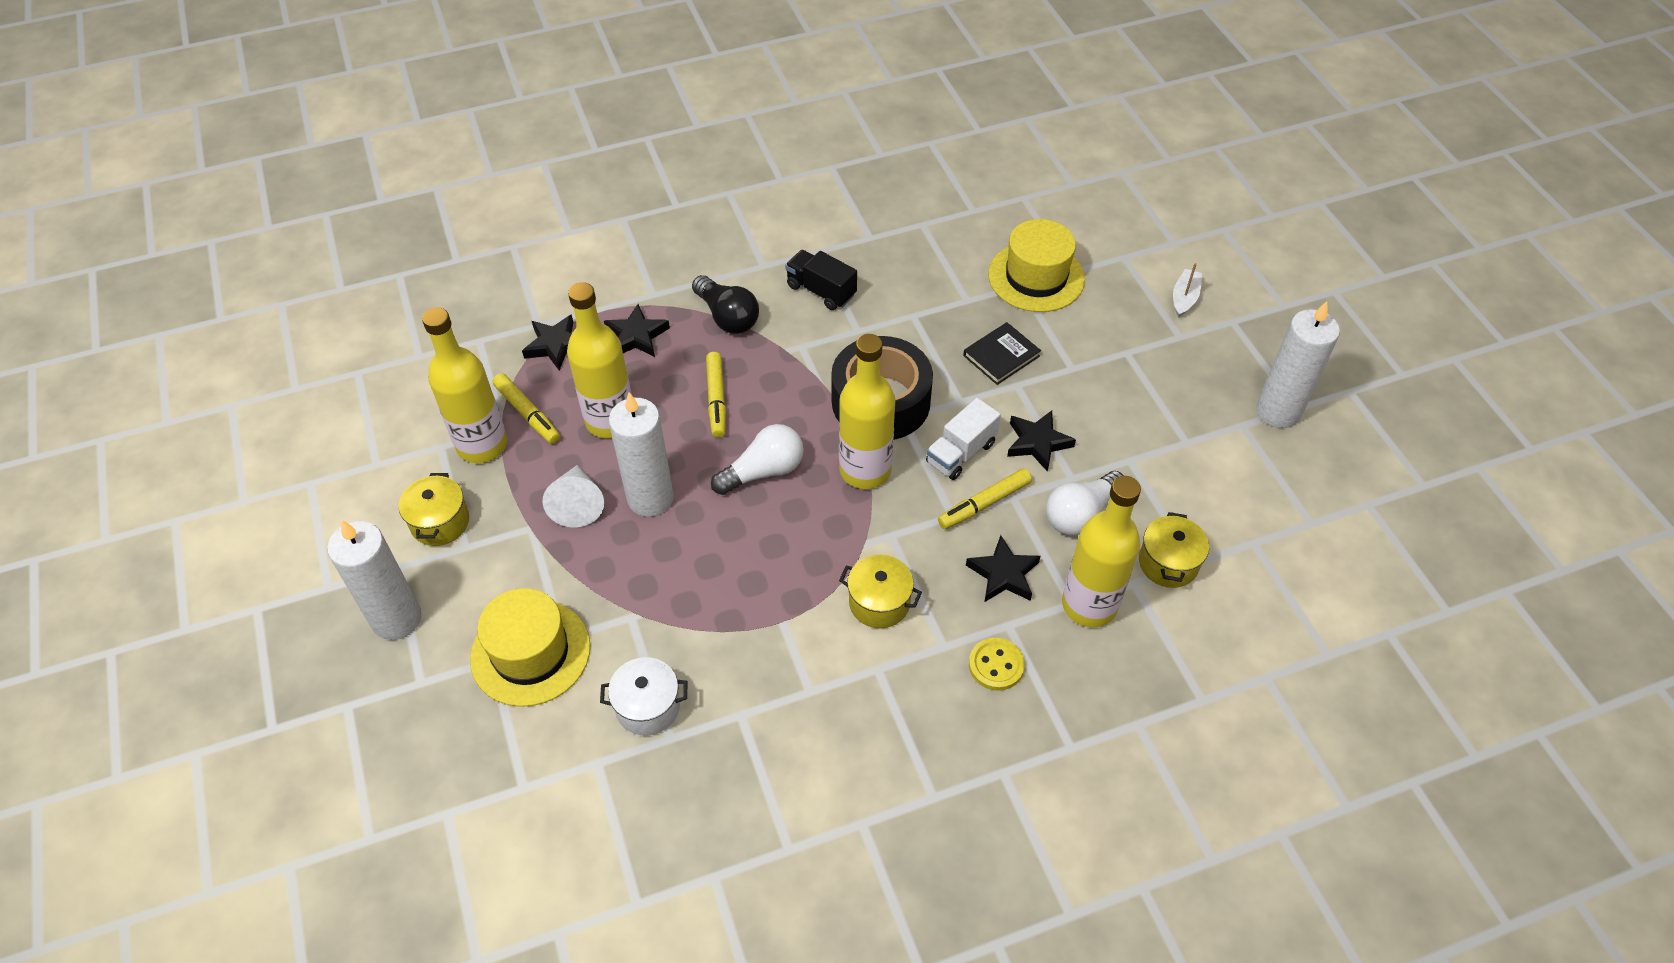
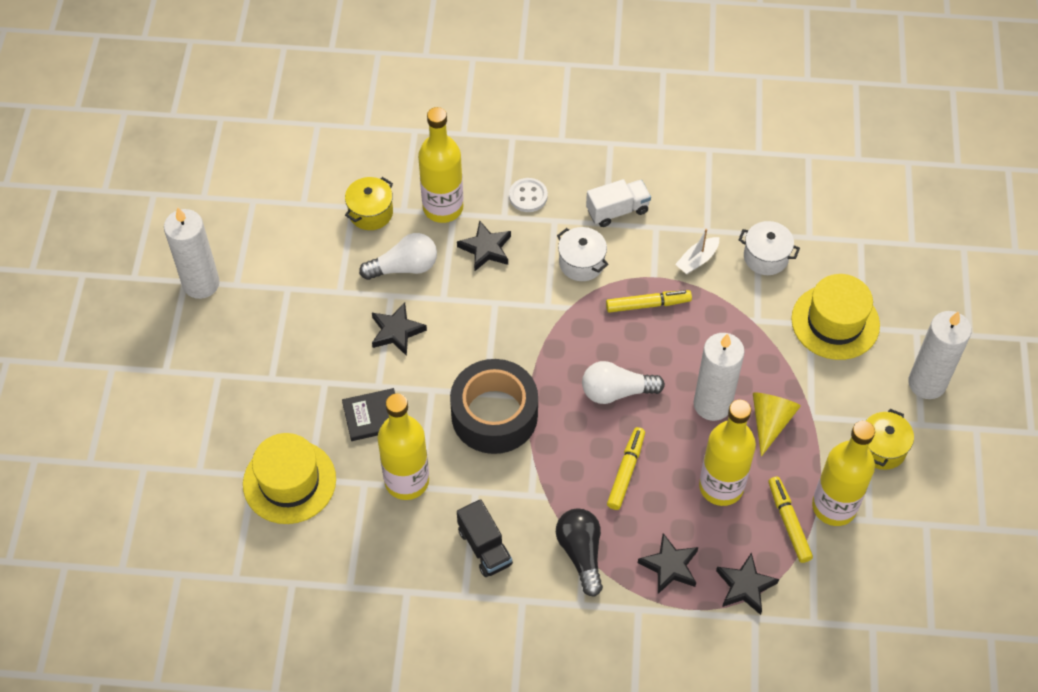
camera: 155 degrees left, 5 degrees up
(577, 504) = (770, 421): white cone -> yellow cone
(865, 470) = (539, 362): yellow bottle -> yellow bottle (407, 481)
(879, 602) = (581, 263): yellow pot -> white pot
(960, 453) = (459, 346): white truck -> white truck (617, 210)
(984, 504) = (467, 301): yellow marker -> yellow marker (648, 304)
(996, 665) = (528, 196): yellow button -> white button
(1184, 298) = (184, 407): white boat -> white boat (697, 260)

